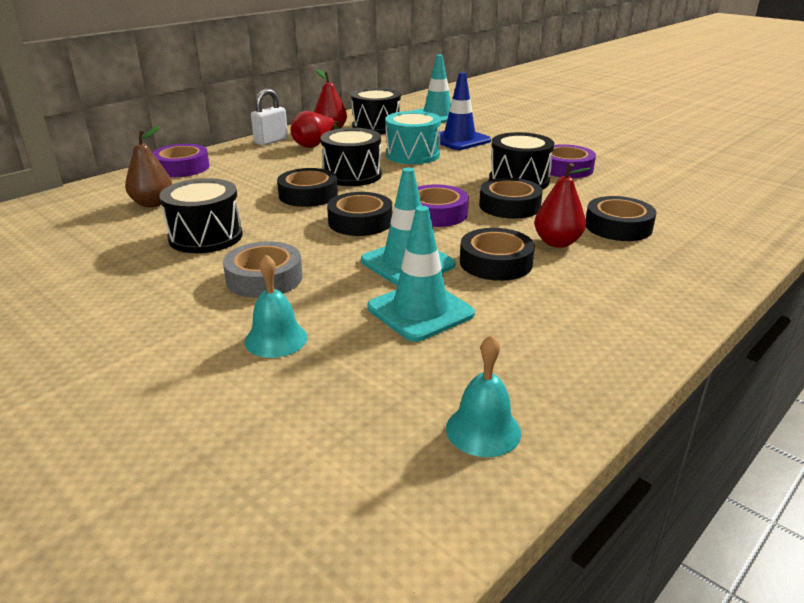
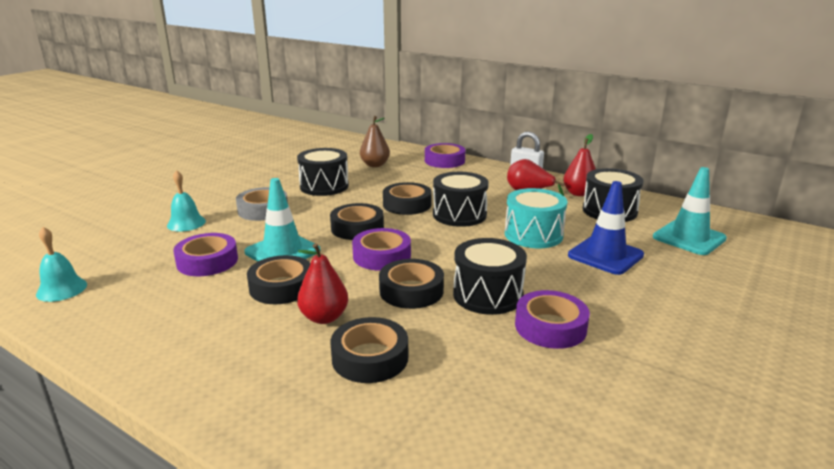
camera: 80 degrees right, 5 degrees down
(420, 311) = (207, 261): turquoise traffic cone -> purple tape

